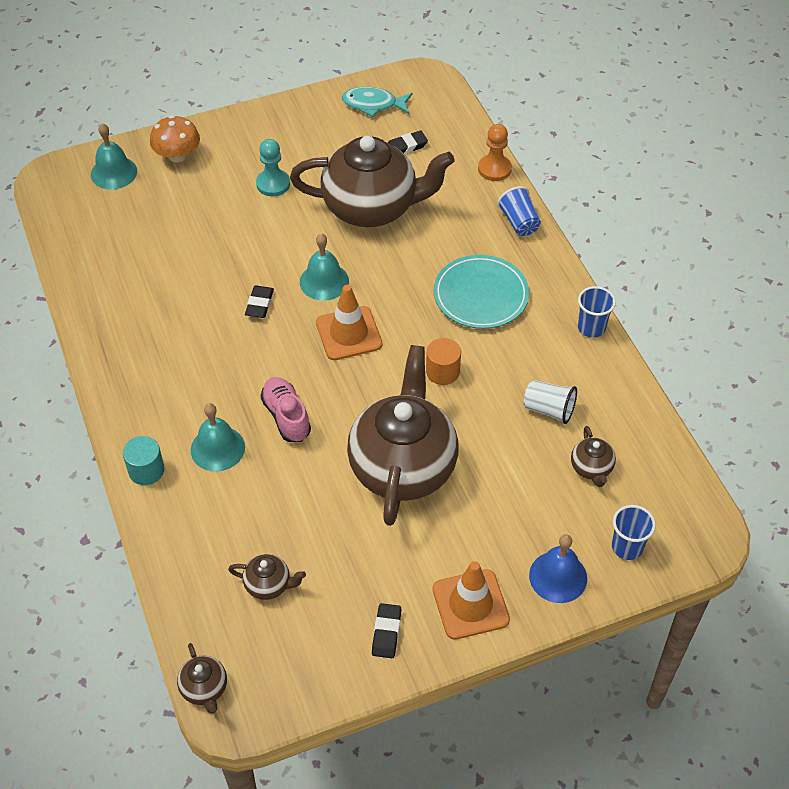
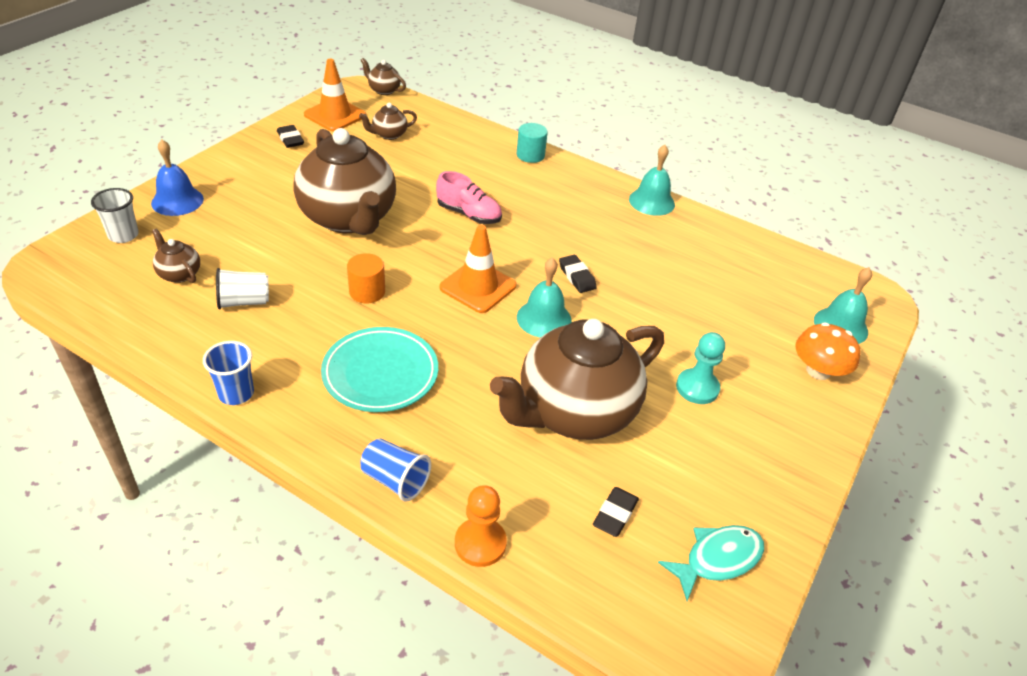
camera: 140 degrees right, 10 degrees down
(217, 448) = (497, 181): turquoise bell -> turquoise bell (651, 201)
(470, 604) = (239, 168): orange traffic cone -> orange traffic cone (335, 115)
(627, 547) = (123, 235): blue cup -> white cup

